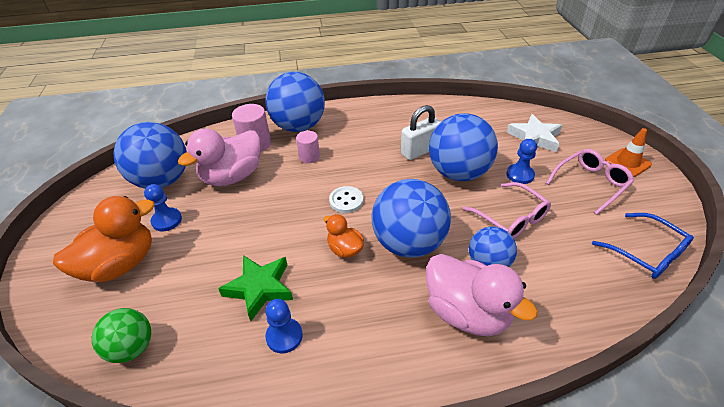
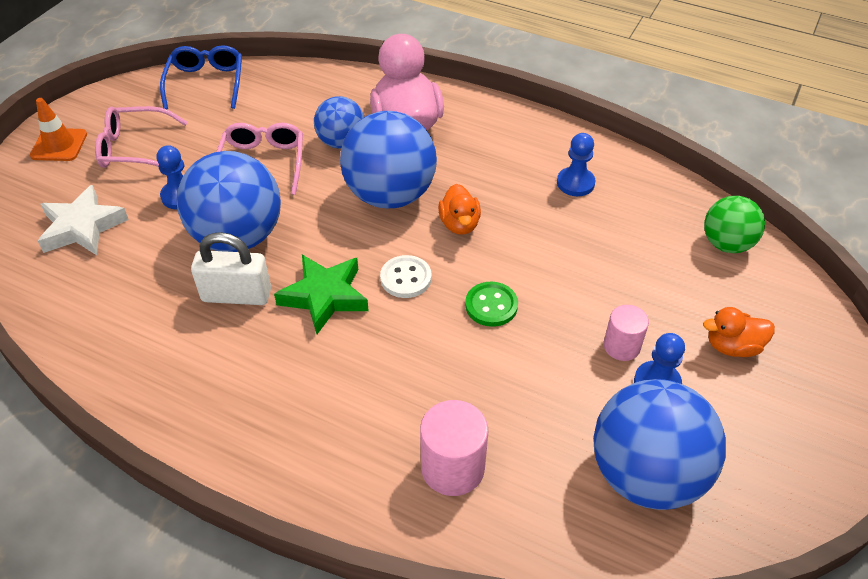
camera: 145 degrees left, 5 degrees up
(120, 264) = (732, 346): orange duck -> orange duck, size x0.52
(232, 176) = (529, 412): pink duck -> none
(260, 288) = (575, 233): green star -> green star (324, 296)
(285, 212) = (491, 305): none -> green button
(298, 126) = (351, 466): blue ball -> none
(309, 157) = (390, 380): pink cylinder -> pink cylinder (621, 346)

